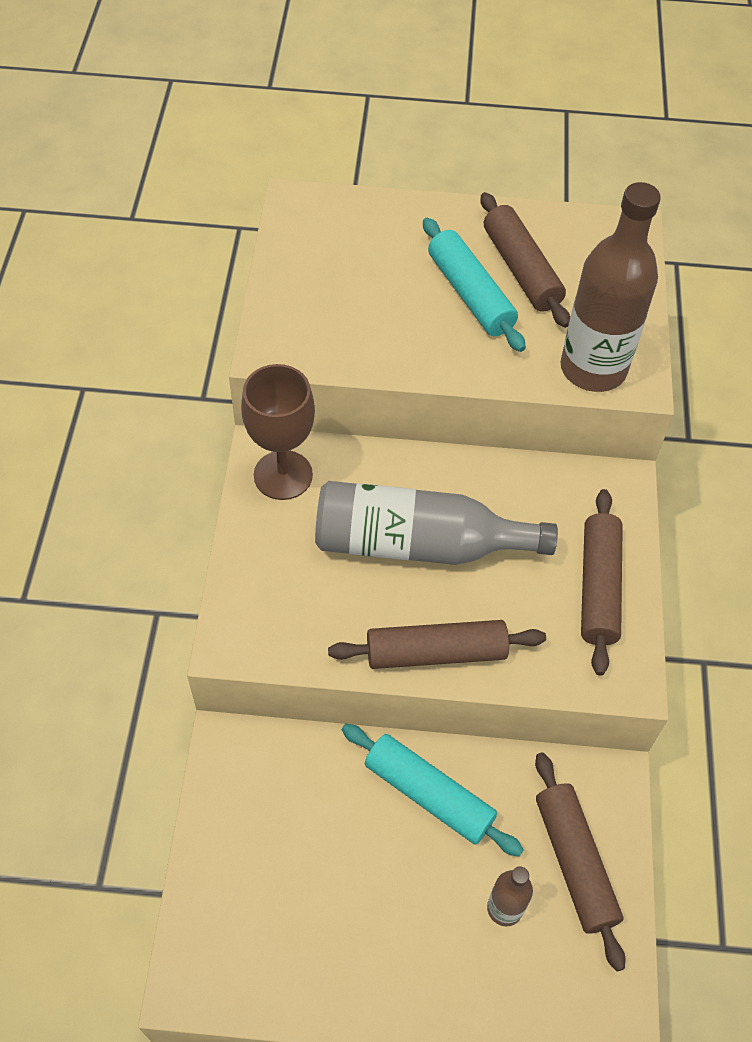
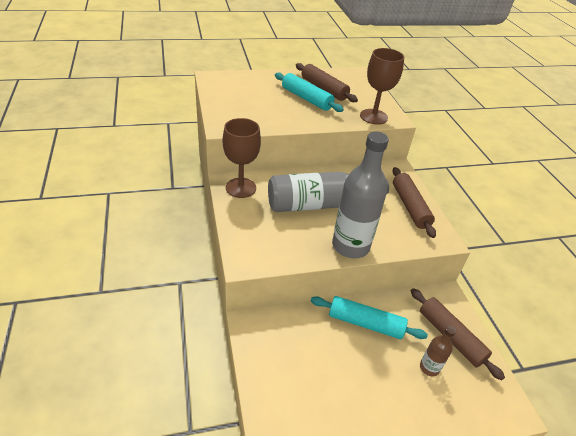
camera: 20 degrees left, 15 degrees down
(436, 652) = (350, 246): brown rolling pin -> grey bottle
(593, 369) = (373, 117): brown bottle -> brown goblet

